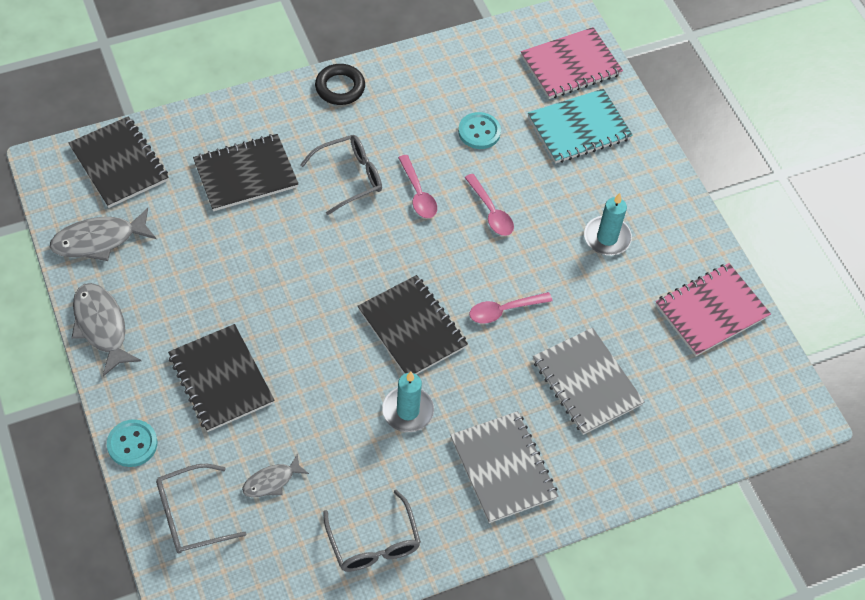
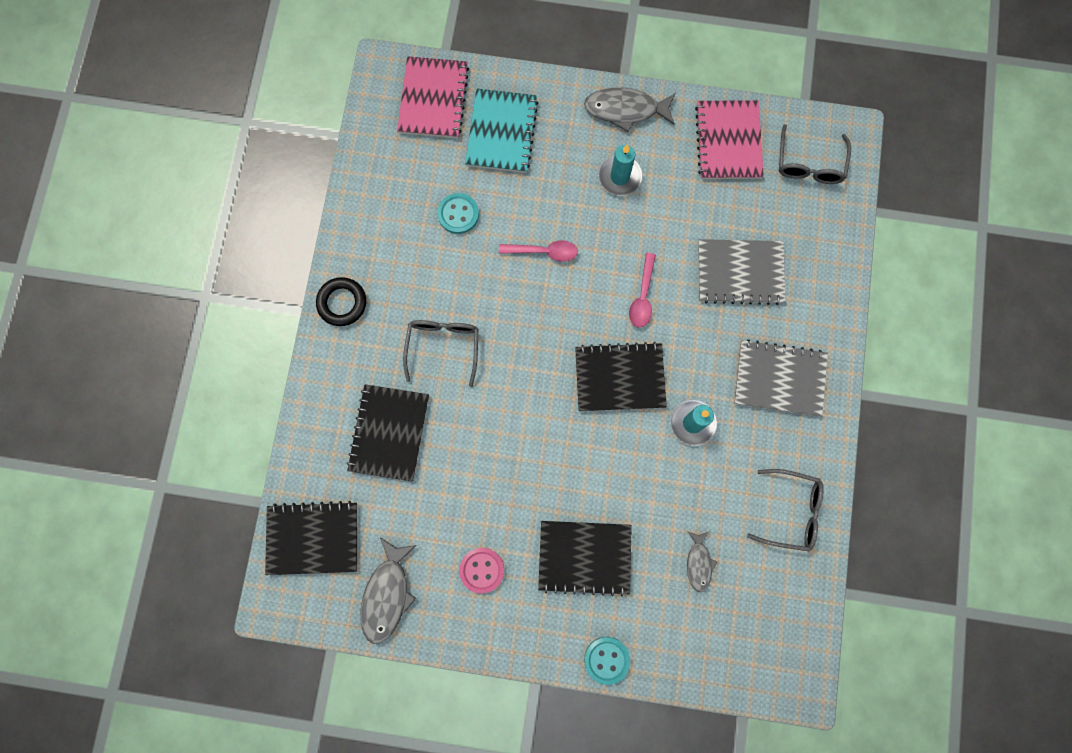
camera: 55 degrees left, 20 degrees up
(102, 327) = (478, 633): grey fish -> grey fish (626, 109)
(162, 302) = (482, 570): none -> pink button
(191, 515) = (696, 642): grey glasses -> grey glasses (809, 163)
(418, 193) = (492, 300): pink spoon -> none

